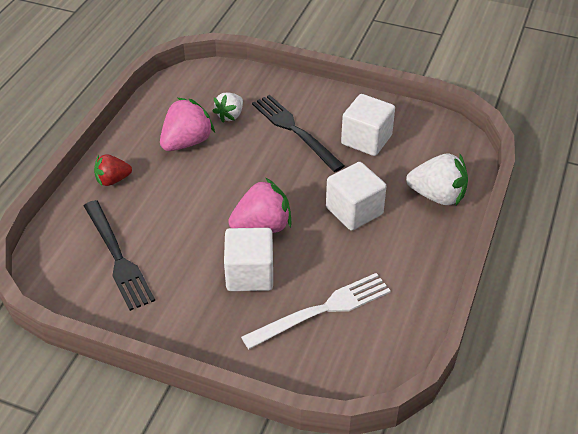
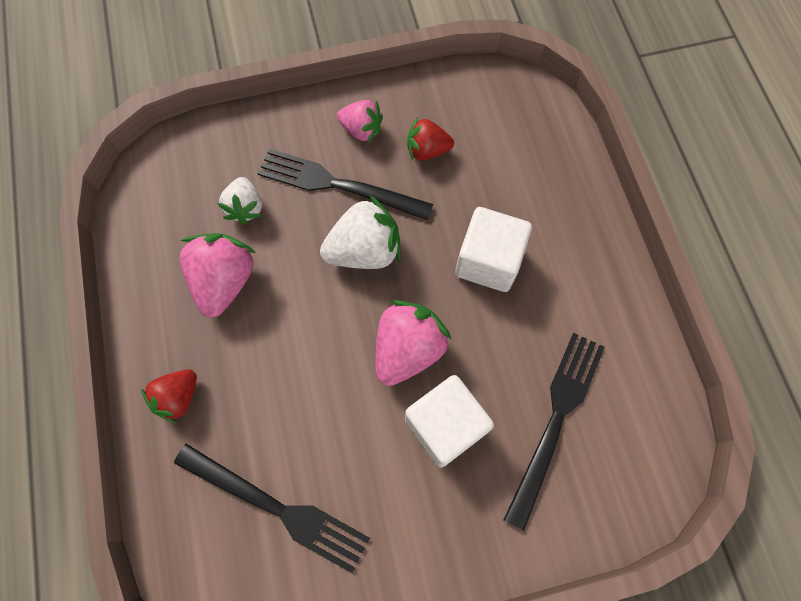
camera: 35 degrees left, 25 degrees up
(322, 310) = (556, 420): white fork -> black fork
(334, 112) = (361, 130): none -> pink strawberry
(366, 140) = (427, 150): white cube -> red strawberry
(437, 196) = (556, 185): white strawberry -> white strawberry (365, 250)

